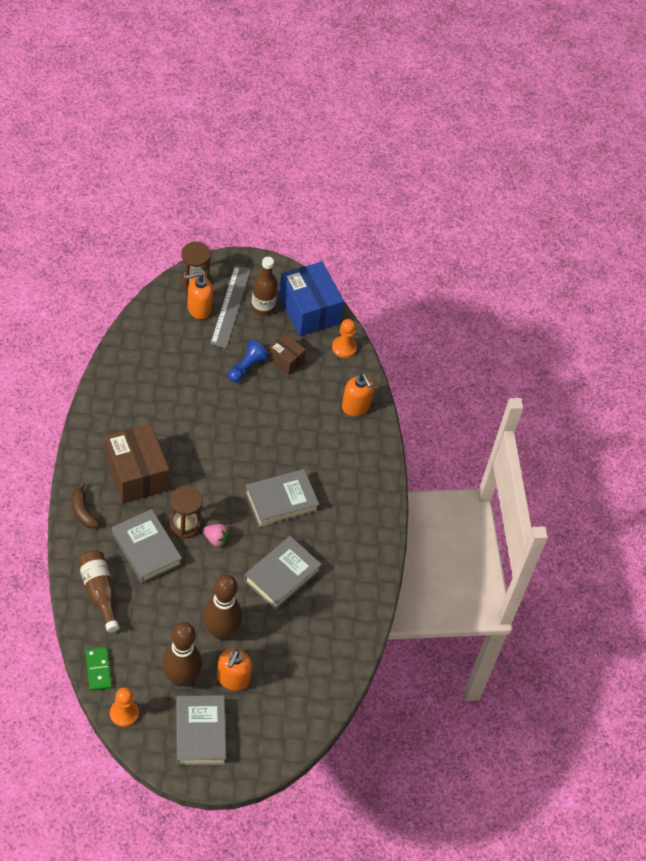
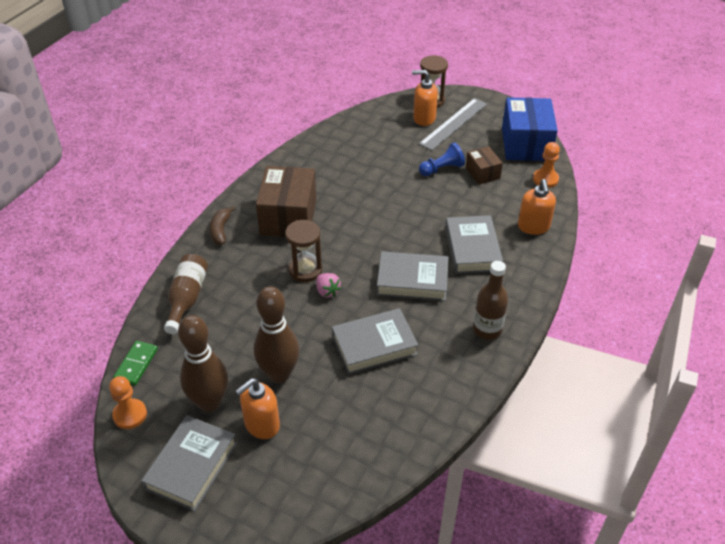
camera: 35 degrees right, 10 degrees down
(146, 549) = (256, 278): grey book -> grey book (472, 249)
(262, 307) = (482, 132): brown bottle -> brown bottle (487, 329)

